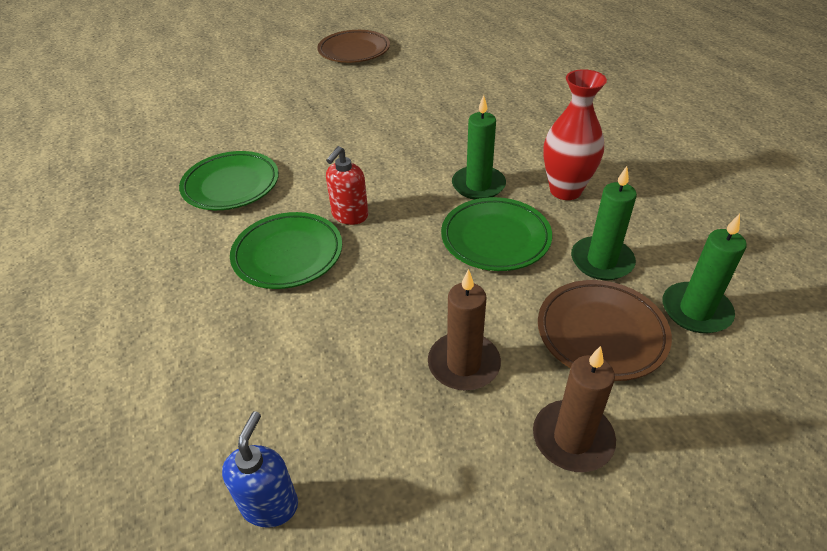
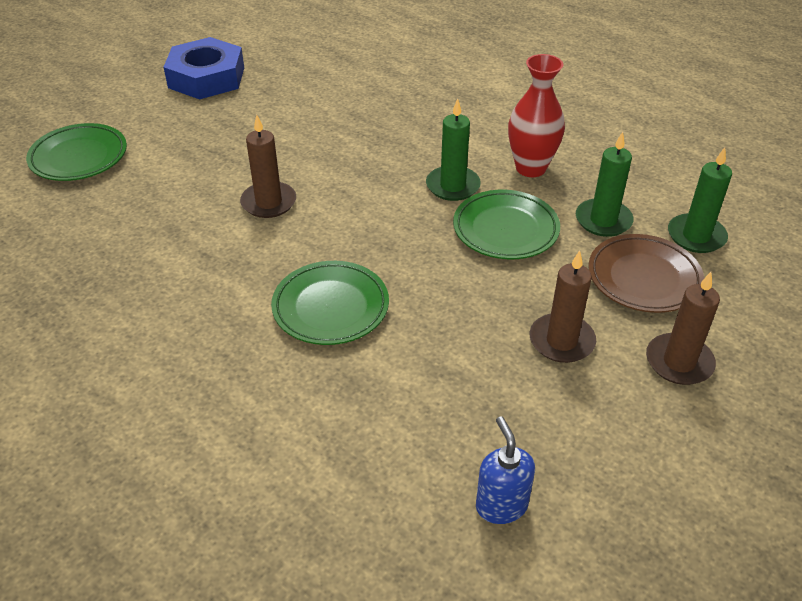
camera: 30 degrees left, 0 degrees up
(231, 185) = (206, 261): green plate -> green plate (79, 157)
(316, 155) = (269, 202): none -> brown candle
(350, 215) = (357, 251): red soap dispenser -> none
(354, 51) = (206, 77): brown plate -> blue nut

